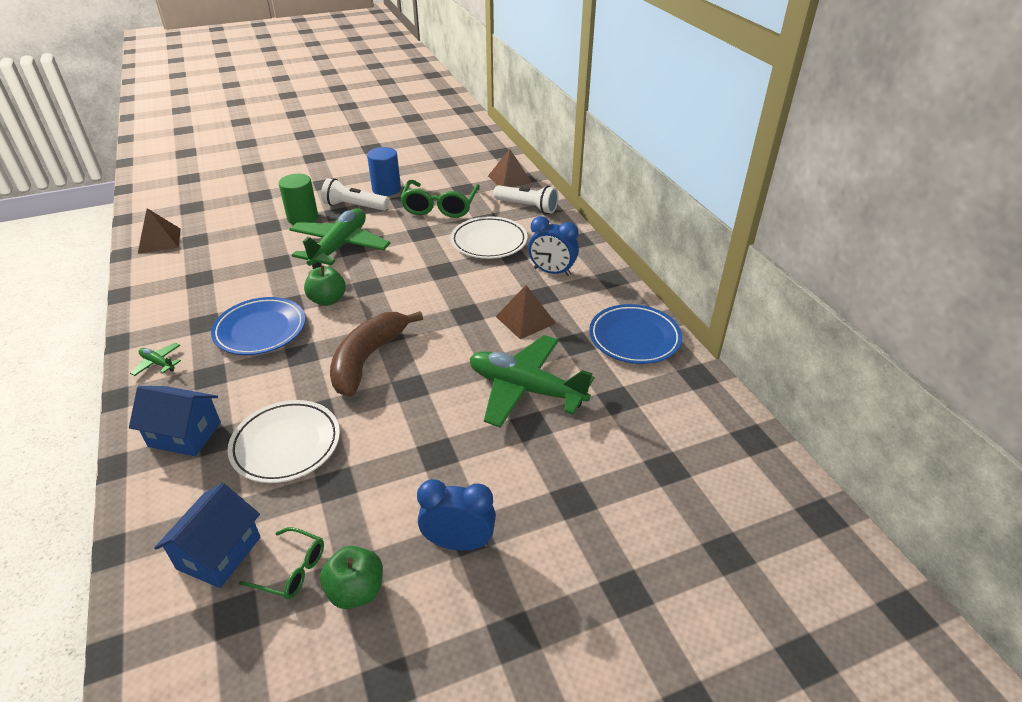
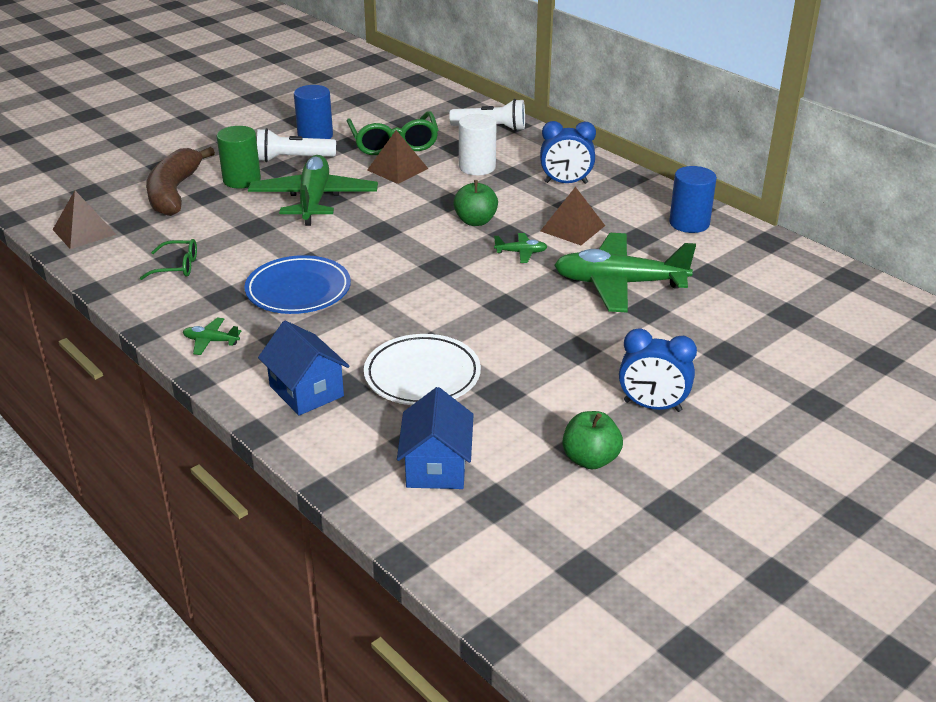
camera: 20 degrees left, 5 degrees down
(185, 434) = (306, 391): blue house -> blue house turned 60 degrees clockwise
(292, 570) = (518, 461): green glasses -> green glasses (177, 267)
(327, 300) = (347, 250): green apple -> green apple (475, 221)
(367, 359) = (440, 291): brown banana -> brown banana (174, 192)
(459, 543) = (652, 406): blue clock -> blue clock turned 150 degrees counterclockwise
(463, 335) = (521, 252): none -> green plane
(489, 242) = (477, 167): white plate -> white cylinder
(509, 179) = (449, 104): brown pyramid -> brown pyramid (397, 169)
(634, 338) = (689, 223): blue plate -> blue cylinder

